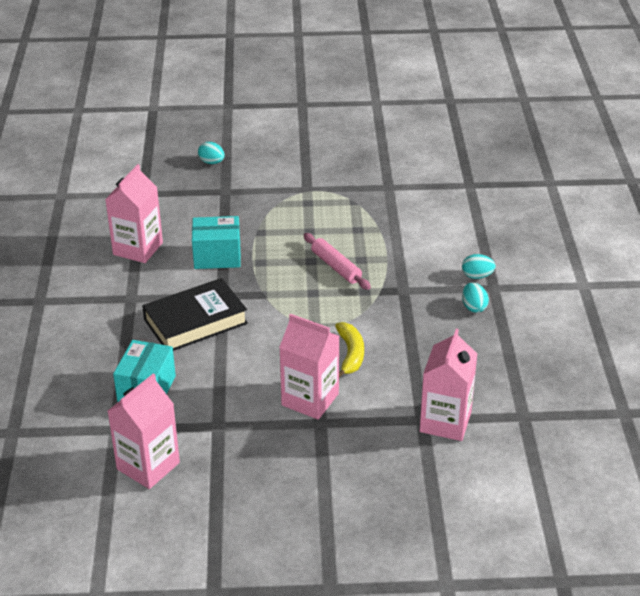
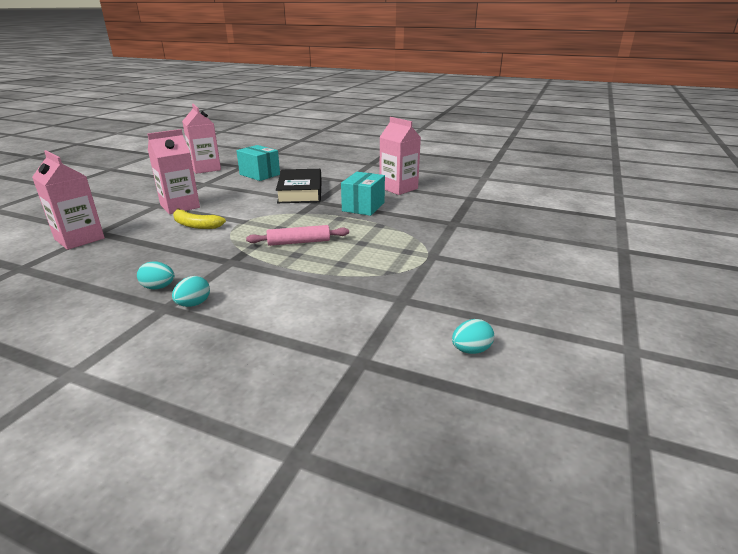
camera: 115 degrees right, 10 degrees down
(211, 162) = (506, 225): turquoise egg -> turquoise egg (471, 350)

